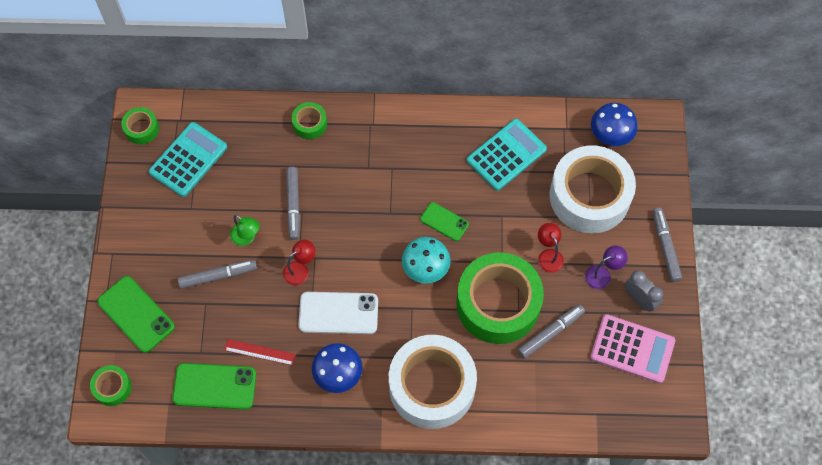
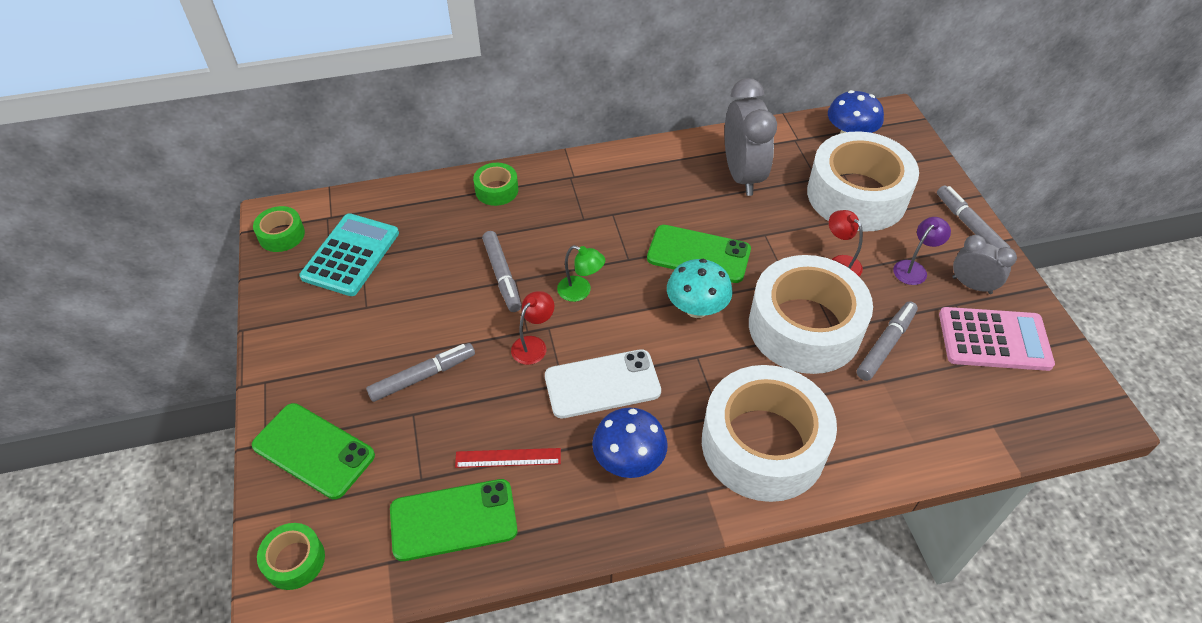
camera: 15 degrees left, 15 degrees down
(247, 238) = (450, 324): green lamp -> green lamp (580, 291)
(444, 221) = (698, 254): green phone -> green phone, size x1.66
(498, 303) = (804, 327): green tape -> white tape
(506, 155) = (742, 175): turquoise calculator -> grey clock

